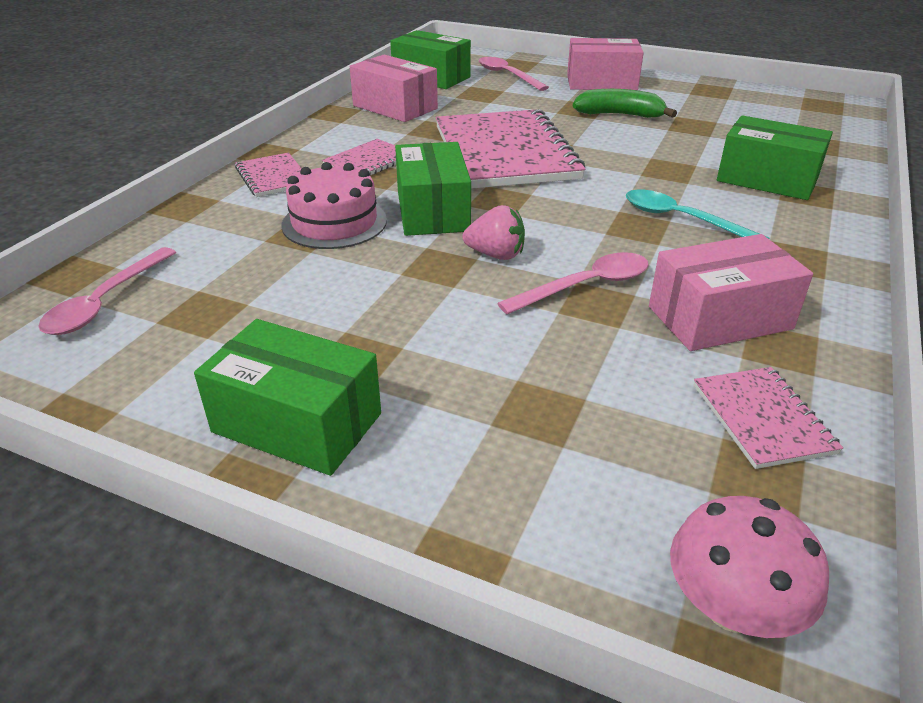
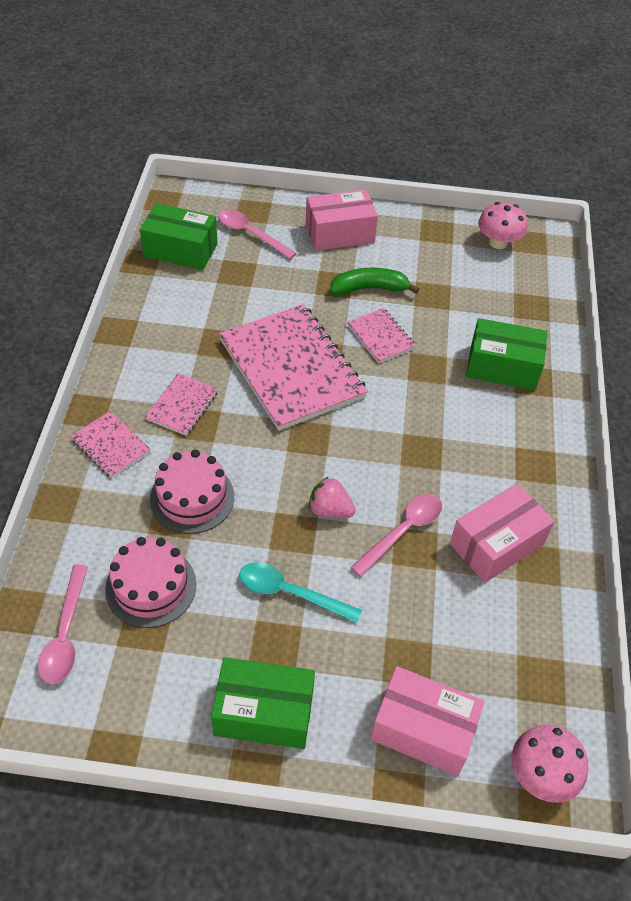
camera: 20 degrees left, 15 degrees up
(236, 281) = (151, 586): none -> pink cake
(395, 107) = (168, 311): pink box -> pink box (423, 729)
(432, 211) = (263, 465): green box -> none
(496, 255) = (330, 510): pink strawberry -> pink strawberry turned 150 degrees counterclockwise
(682, 220) = (451, 435): turquoise spoon -> turquoise spoon (290, 593)
(762, 419) = (536, 633): pink notebook -> pink notebook (380, 337)
(783, 102) = (498, 242): none -> pink mushroom

